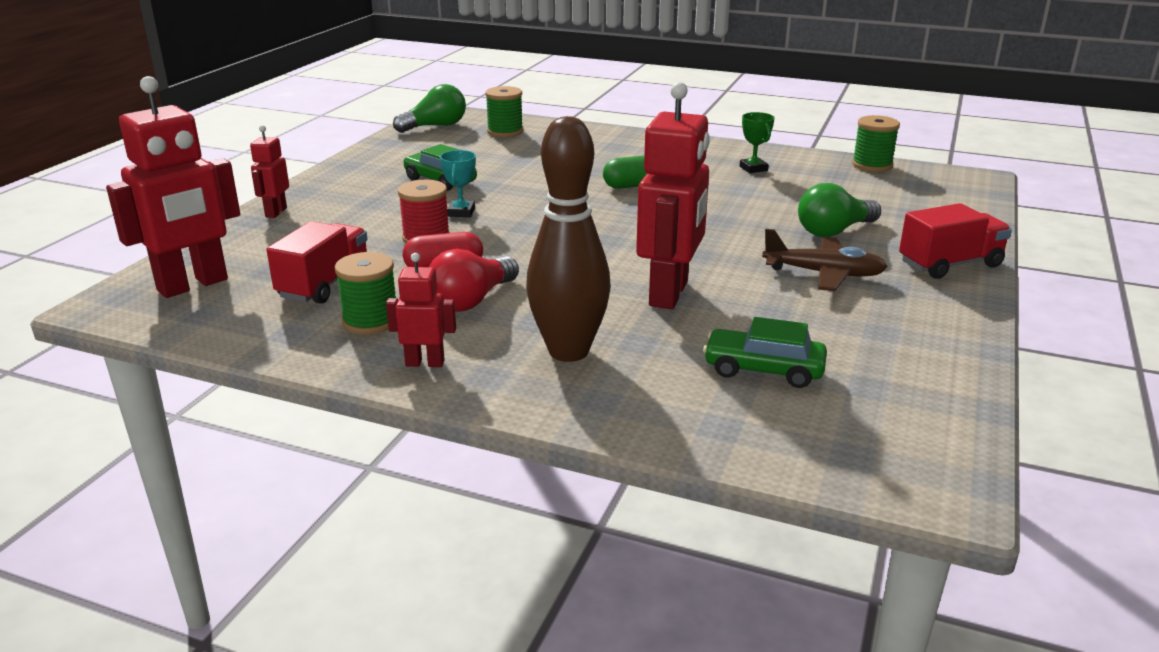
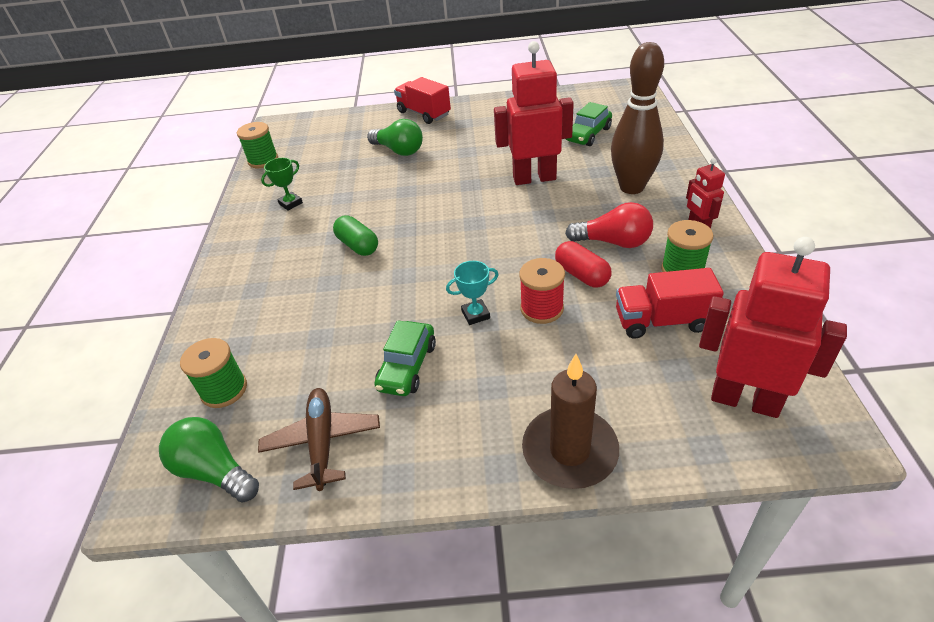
camera: 110 degrees left, 15 degrees up
(275, 212) = (569, 450): red robot -> brown candle
(763, 370) = (588, 134): green car -> green car turned 45 degrees clockwise
(824, 274) = (465, 142): brown plane -> brown plane (322, 442)

